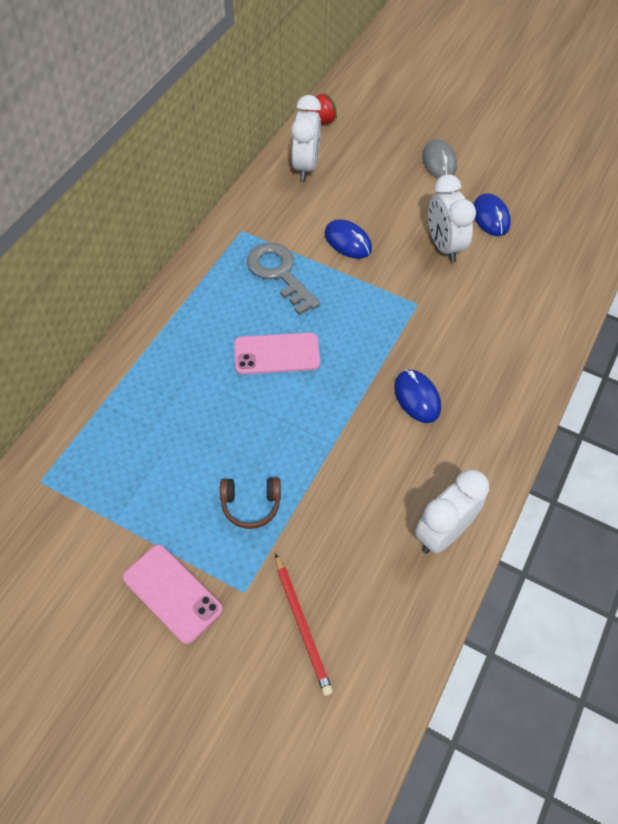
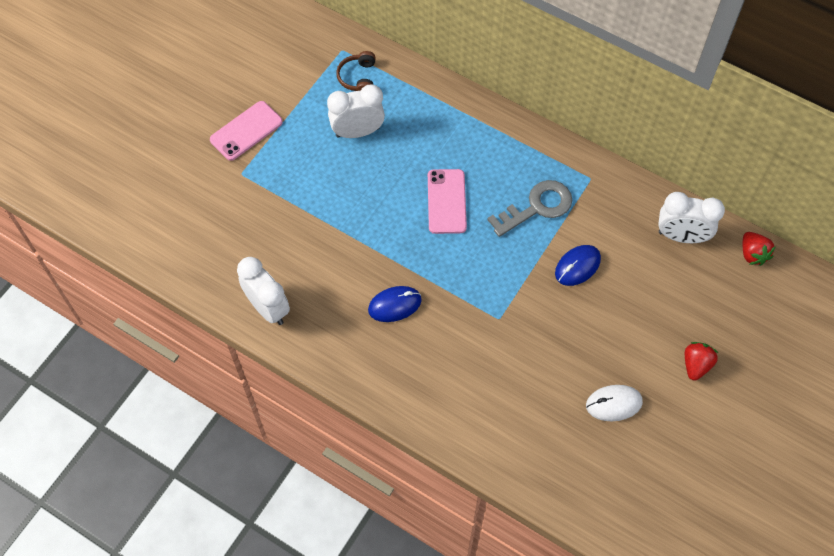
camera: 95 degrees right, 5 degrees up
(251, 505) = (308, 179): brown headphones -> brown headphones (358, 78)
(302, 625) = (211, 208): red pencil -> none
(439, 162) = (696, 365): grey mouse -> red strawberry
(444, 246) = (572, 352): white clock -> white clock (357, 132)
(490, 217) = (613, 404): blue mouse -> white mouse

